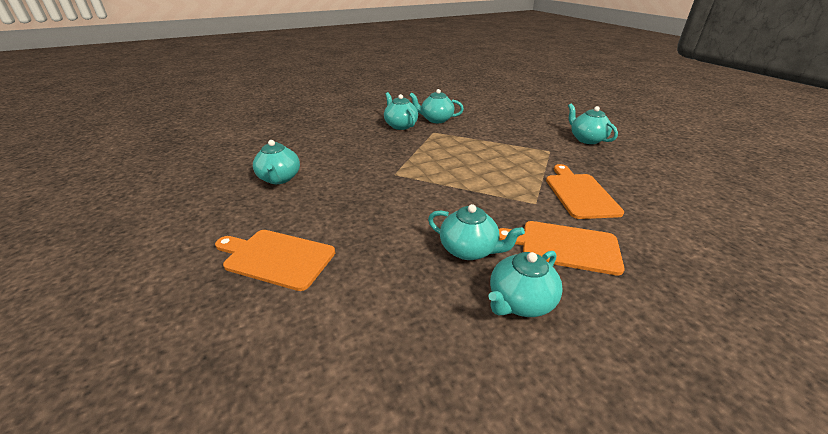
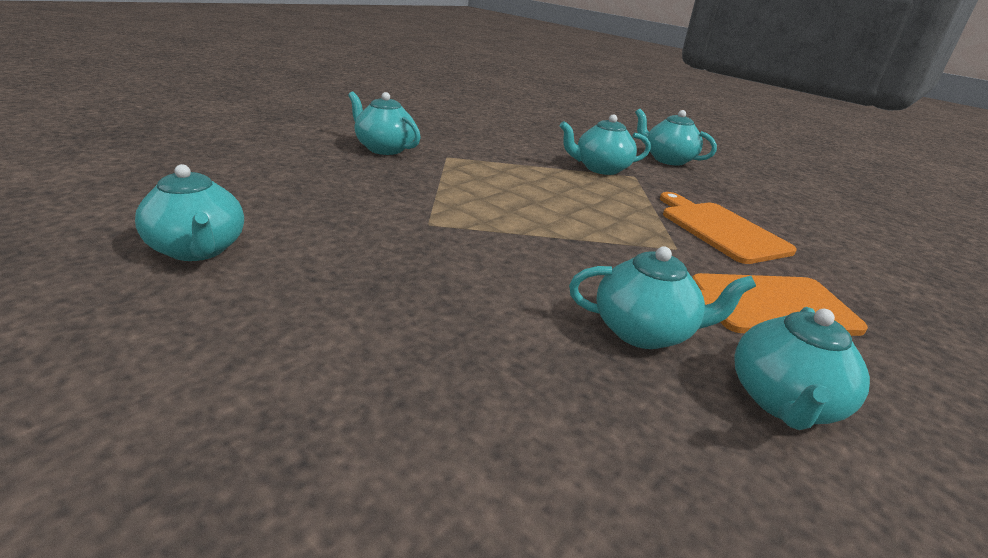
camera: 25 degrees left, 5 degrees down
(276, 258) = (290, 411): orange cutting board -> none
(436, 119) = (437, 139): turquoise teapot -> turquoise teapot (600, 169)

